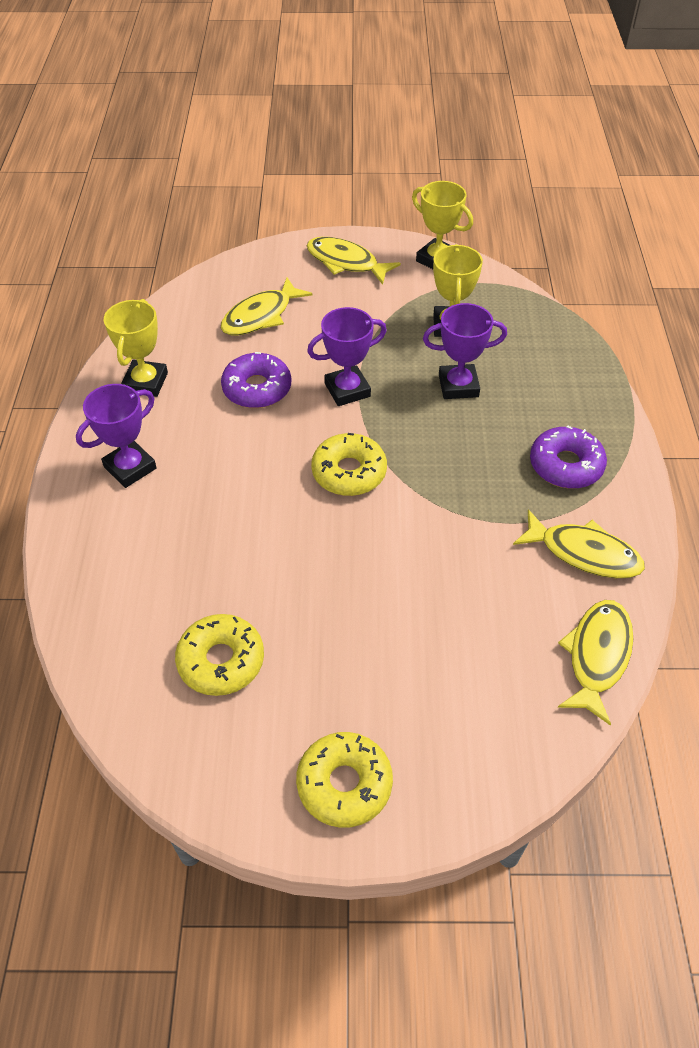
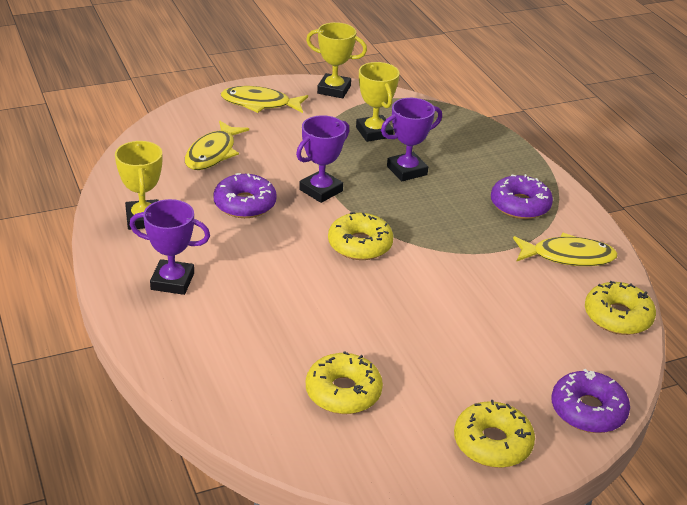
camera: 25 degrees left, 15 degrees down
(130, 467) = (172, 281): purple trophy -> purple trophy turned 75 degrees clockwise
(483, 778) = (588, 410): none -> purple donut
(597, 656) = (617, 316): yellow fish -> yellow donut

